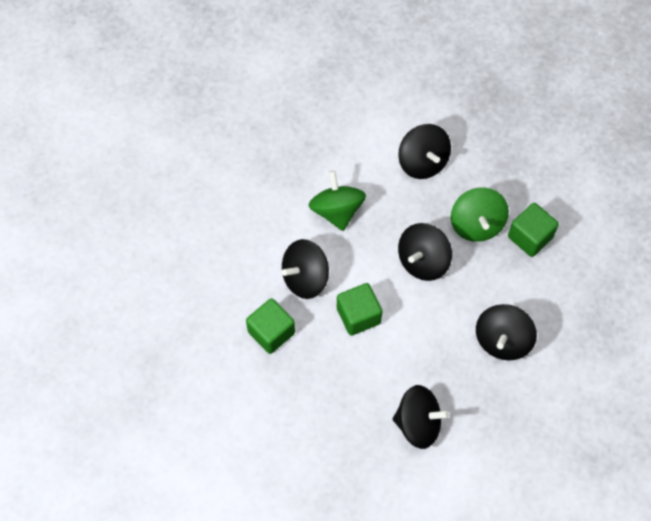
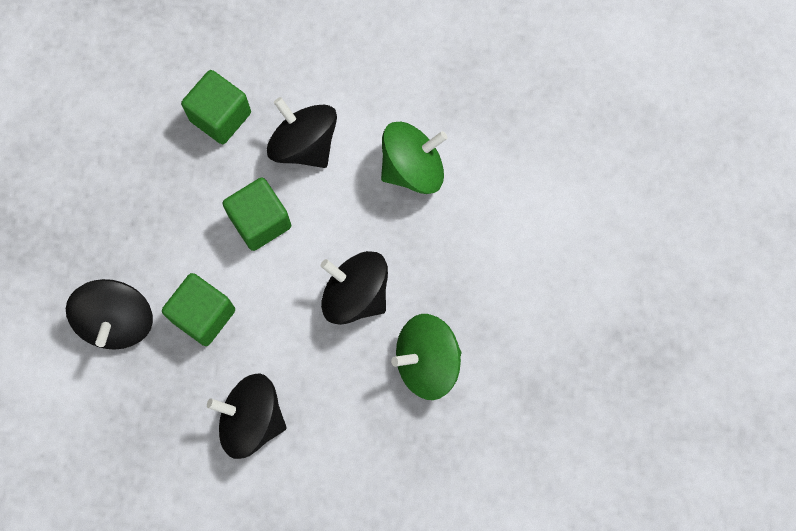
camera: 80 degrees right, 10 degrees up
(423, 162) = (513, 273): black spinning top -> none
(530, 237) = (420, 441): green cube -> green cube (203, 315)

